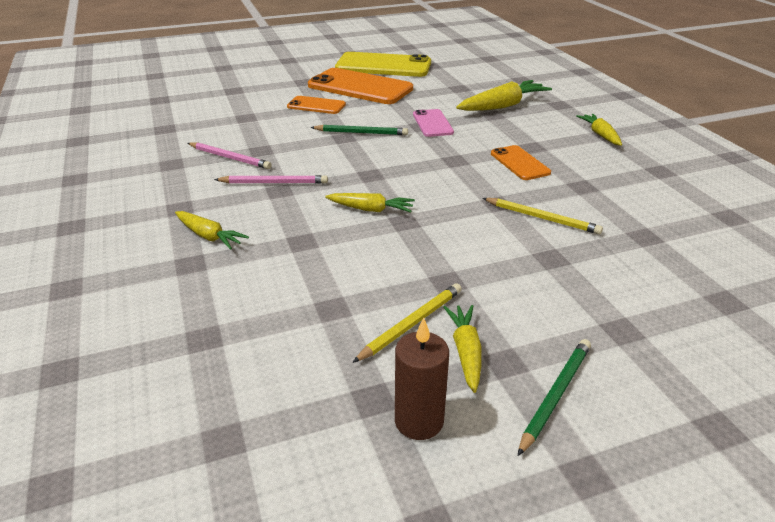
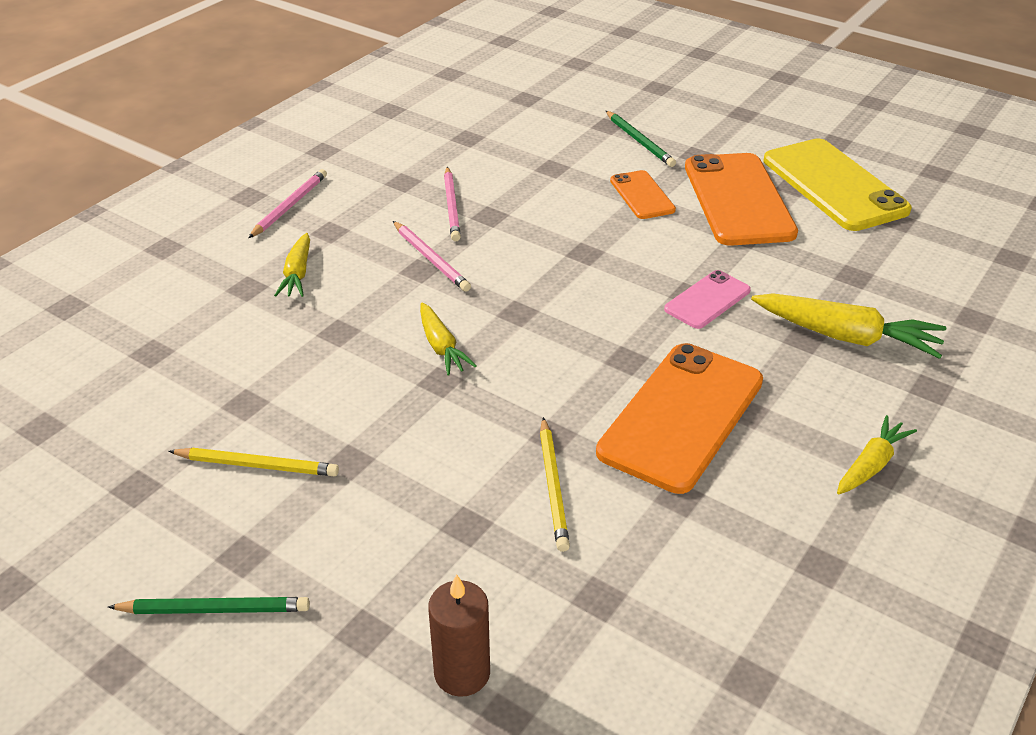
camera: 55 degrees right, 5 degrees up
(119, 213) = (290, 206): none -> pink pencil
(361, 133) = (611, 259): green pencil -> green pencil (639, 141)
(419, 421) = (123, 528): brown candle -> brown candle (462, 673)
(465, 351) = (240, 520): yellow carrot -> none
(519, 163) = (681, 416): orange phone -> orange phone, size x1.93

